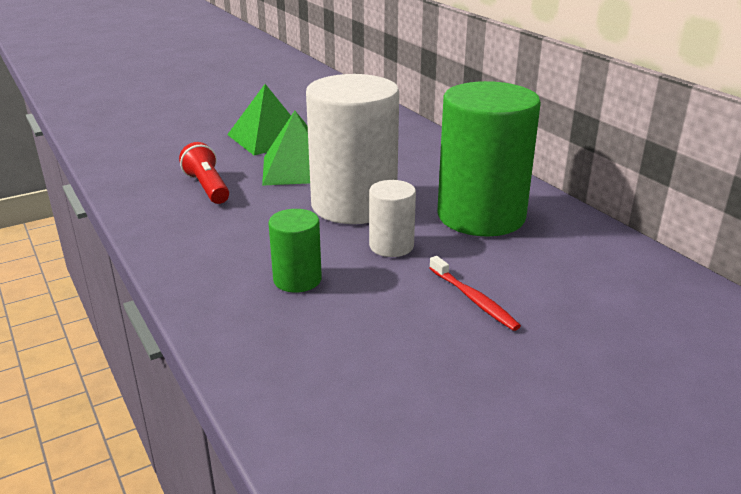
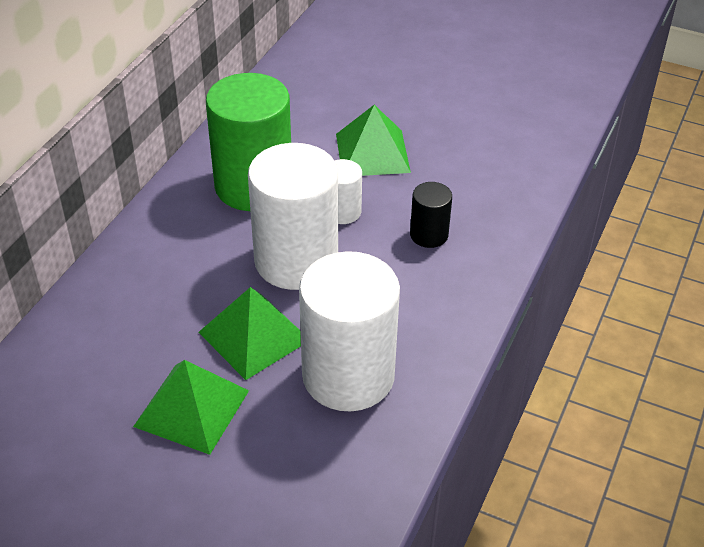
camera: 125 degrees left, 15 degrees up
(207, 187) = (348, 376): red flashlight -> white cylinder
(297, 279) = (429, 235): green cylinder -> black cylinder
(473, 299) = (372, 153): red toothbrush -> green pyramid

